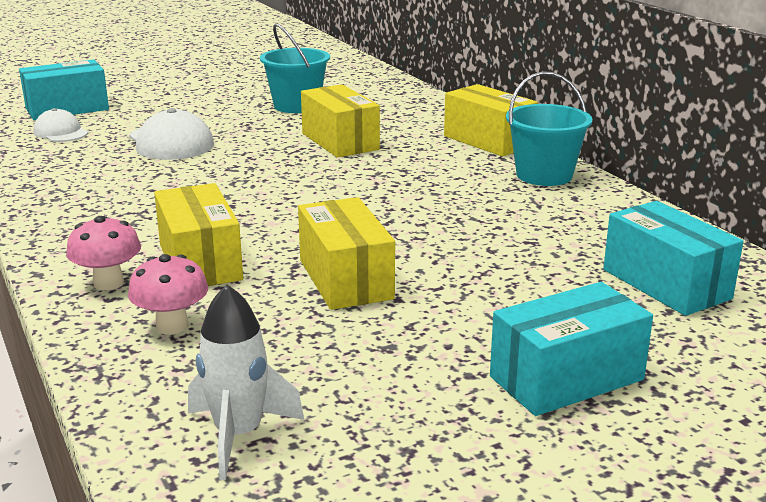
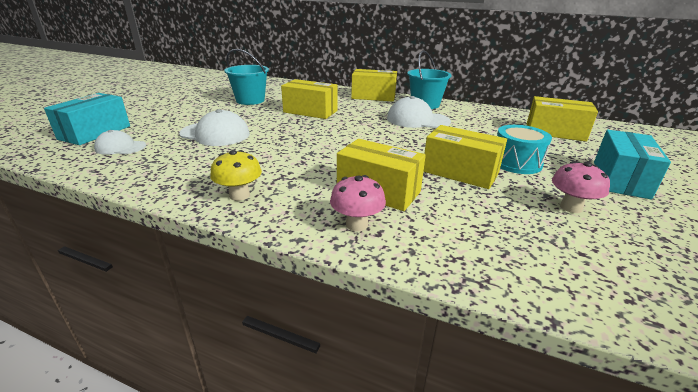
camera: 40 degrees left, 5 degrees up
(68, 216) = (239, 195): none -> yellow mushroom
(172, 326) = (446, 232): pink mushroom -> pink mushroom (571, 207)
(239, 435) = (609, 273): white rocket -> none
(459, 298) = (516, 163): none -> turquoise drum
(467, 195) = (417, 120): none -> white cap
(666, 284) = (555, 132): turquoise box -> yellow box

